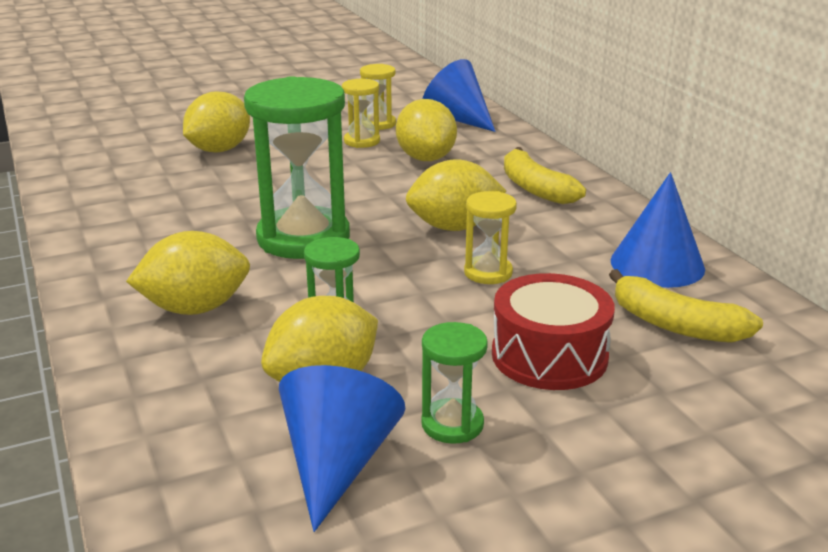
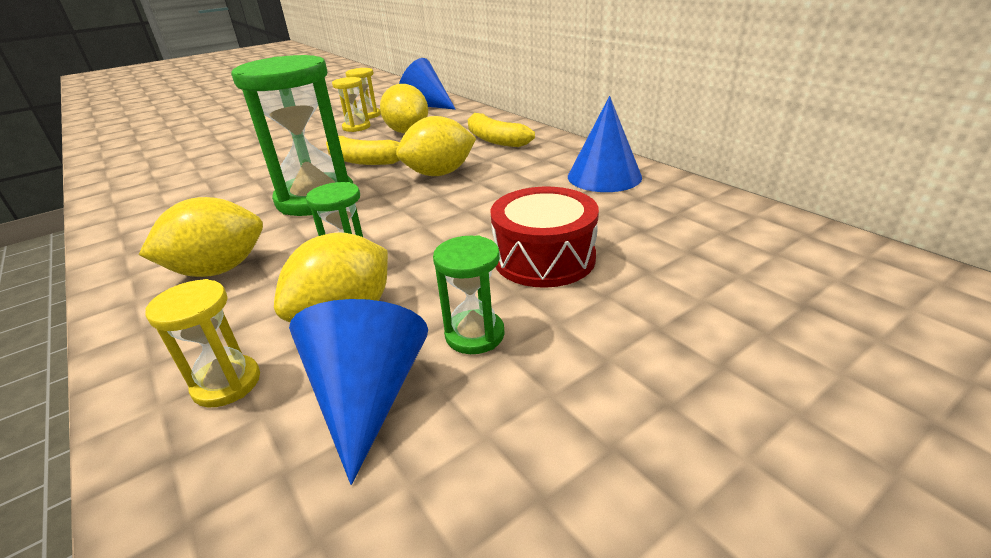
camera: 10 degrees left, 5 degrees up
(219, 150) = (242, 147): yellow lemon -> none
(488, 273) = (474, 202): yellow hourglass -> yellow hourglass (227, 383)
(675, 325) = (636, 217): yellow banana -> yellow banana (362, 160)

